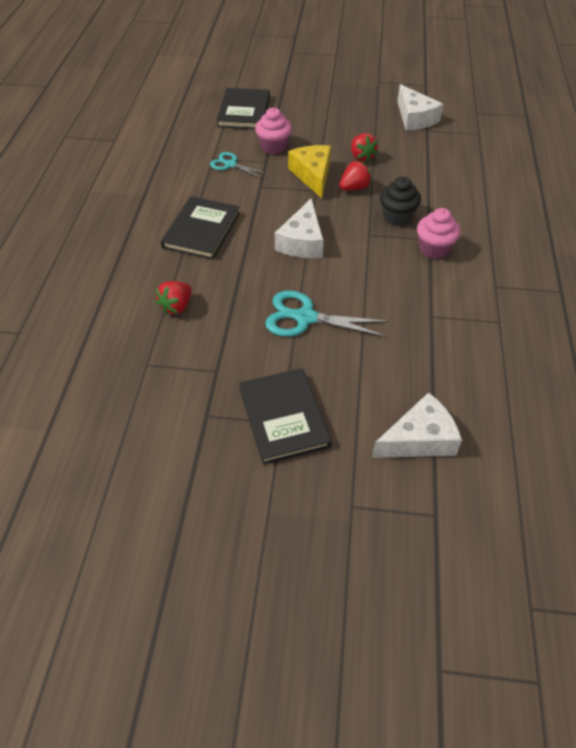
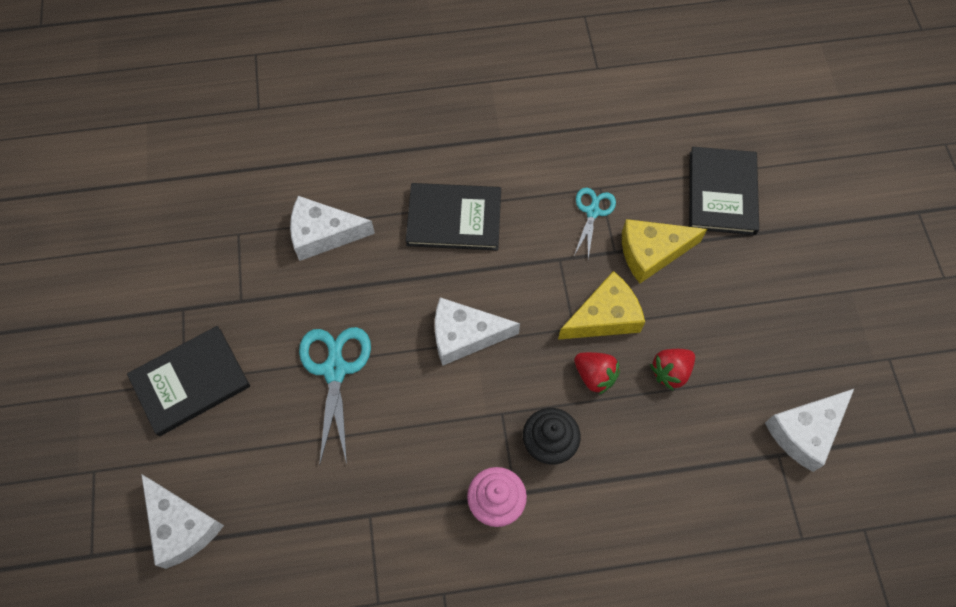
camera: 75 degrees right, 15 degrees up
(176, 307) = (323, 234): red strawberry -> white cheese
(244, 111) = (722, 193): black book -> black book turned 75 degrees counterclockwise
(273, 147) = (651, 252): pink cupcake -> yellow cheese

